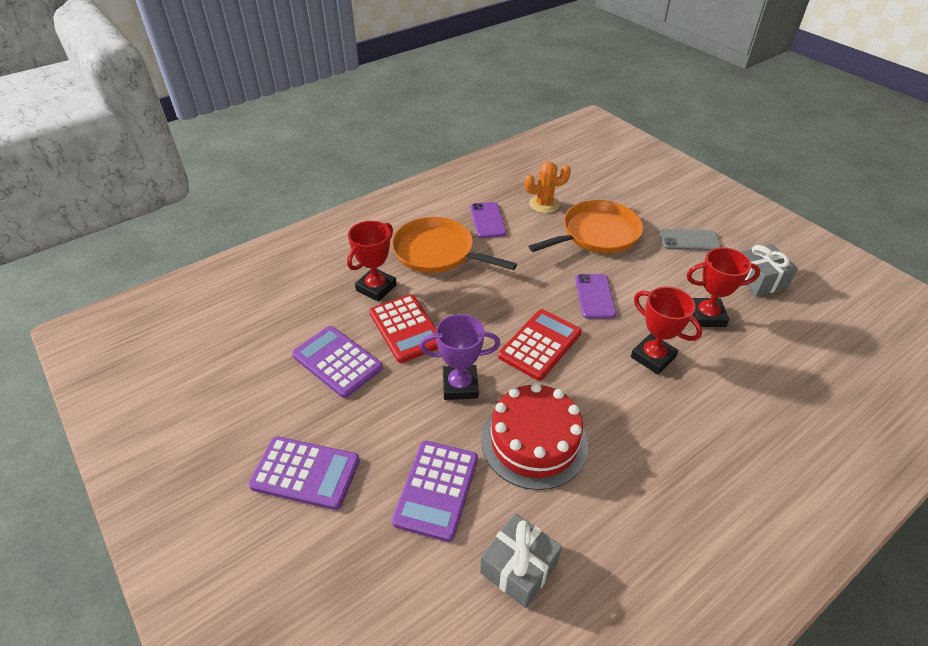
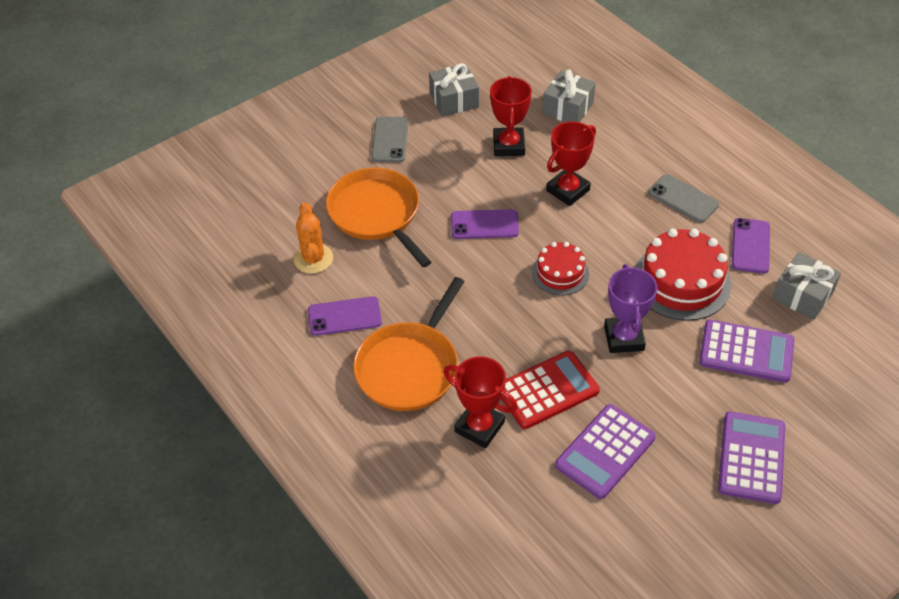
camera: 90 degrees left, 5 degrees up
(540, 344) = (560, 273): red calculator -> red cake
(596, 521) = (750, 246): none -> purple phone
(663, 459) = (683, 199): none -> grey phone
(782, 365) = (567, 108): none -> grey gift

